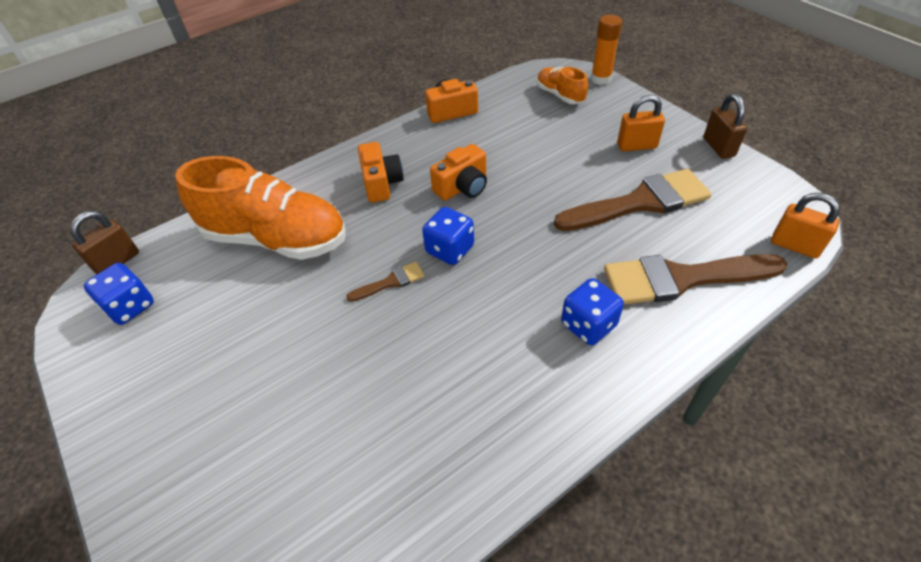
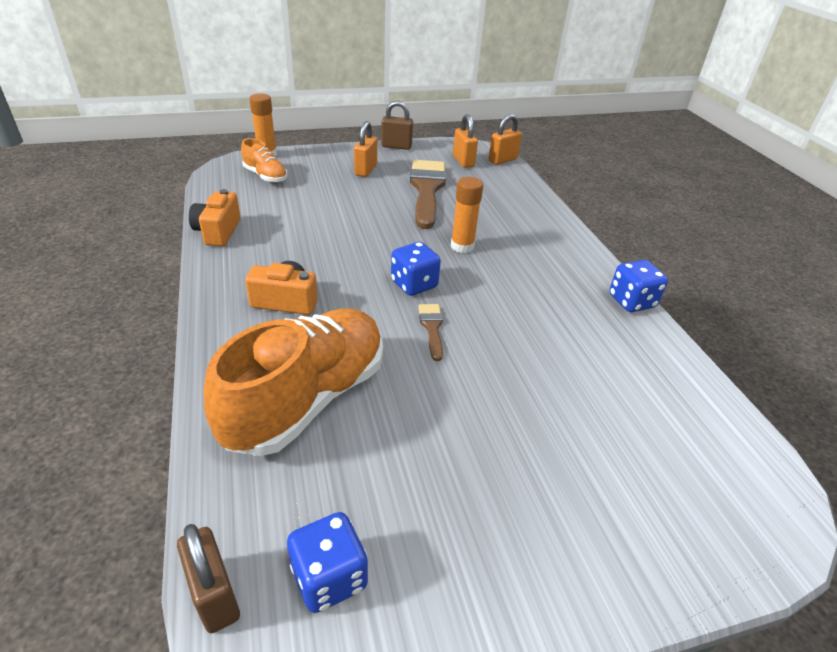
camera: 75 degrees left, 10 degrees down
(462, 187) = (339, 256): orange camera -> none
(542, 265) = (462, 246): none -> orange glue stick
(560, 95) = (265, 176): orange shoe -> orange shoe turned 120 degrees counterclockwise
(588, 325) = (530, 246): blue dice -> blue dice (631, 301)
(682, 278) = (508, 201): brown brush -> none
(745, 211) = (463, 161): none -> orange padlock

